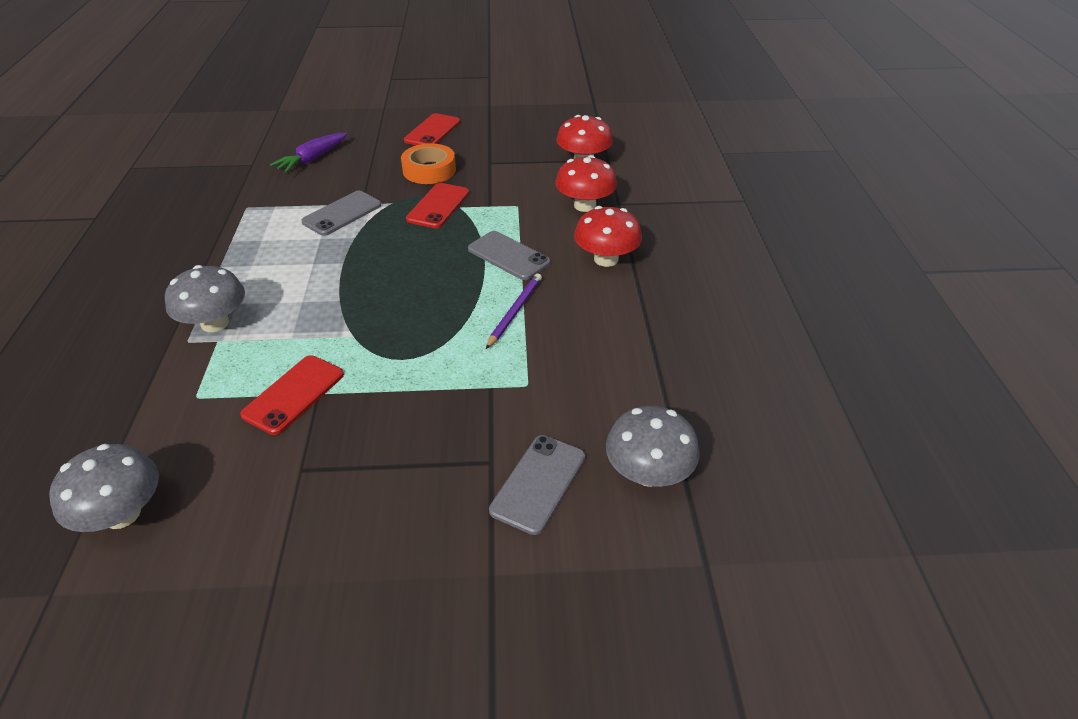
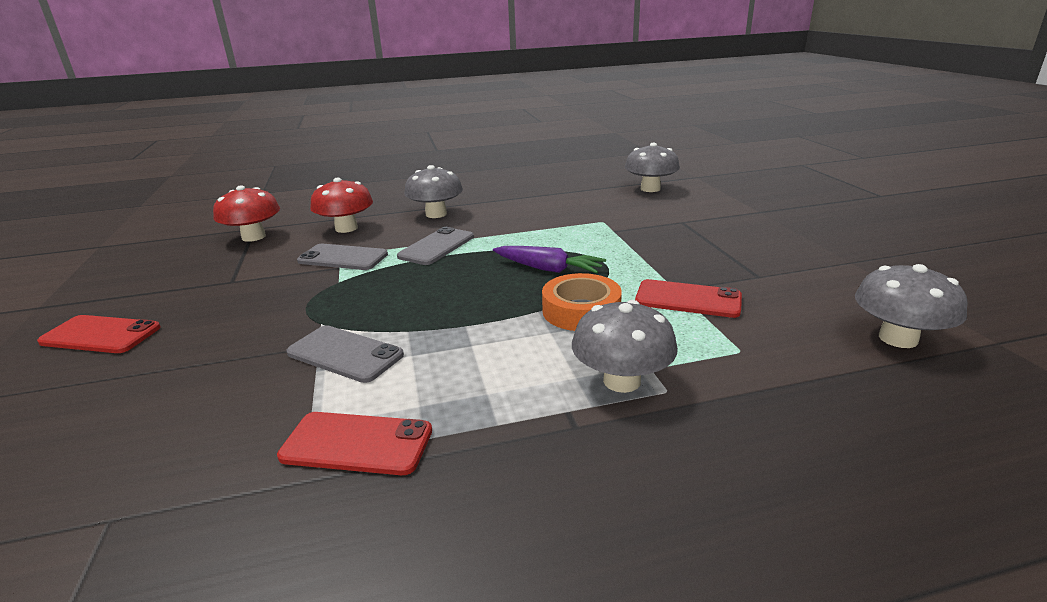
camera: 100 degrees left, 15 degrees down
(312, 159) = (134, 433): purple carrot -> purple carrot (548, 269)
(429, 170) = (235, 315): orange tape -> orange tape (581, 311)
(438, 206) = (335, 293): red phone -> red phone (357, 444)
(515, 311) = (520, 234): purple pencil -> none
(538, 483) = (685, 209): grey phone -> grey phone (343, 258)
(606, 259) = (436, 214): red mushroom -> grey mushroom

